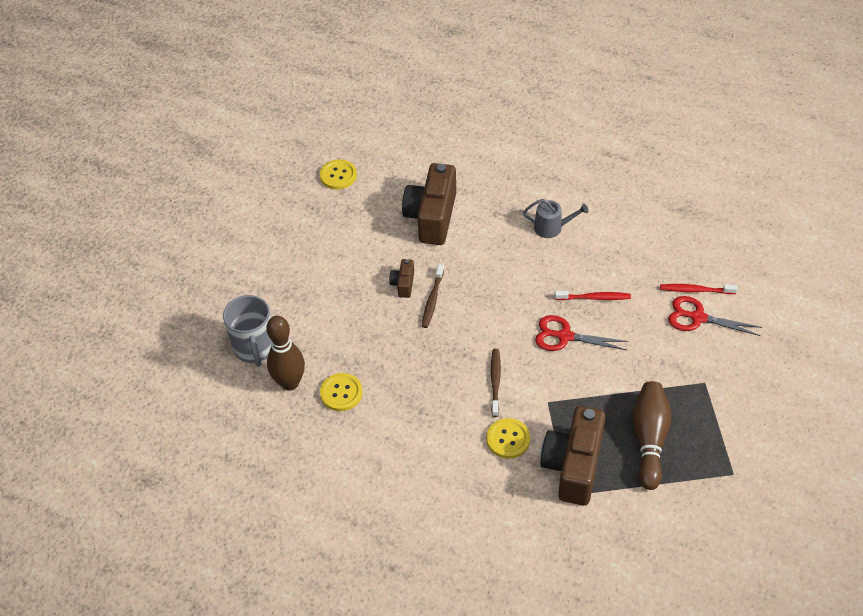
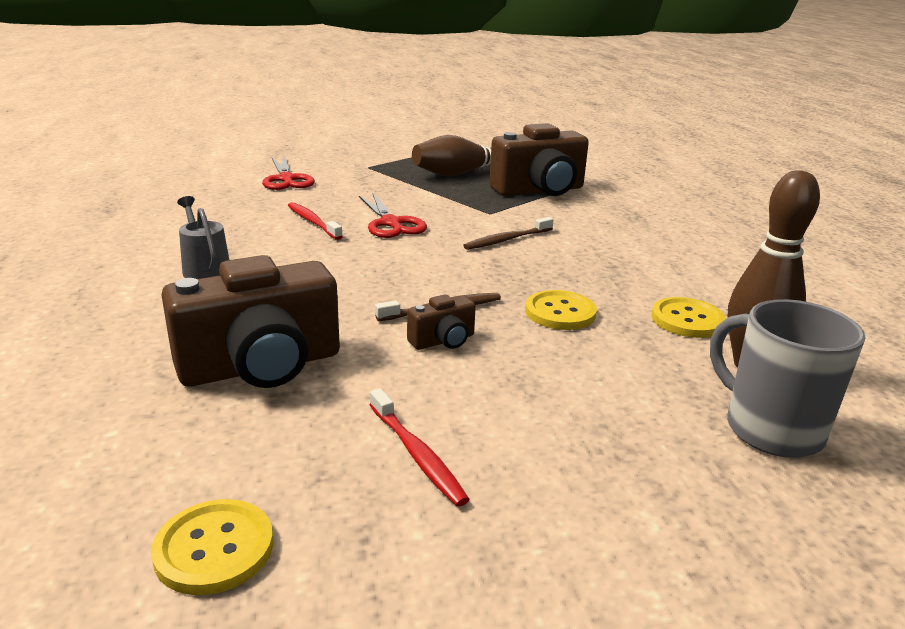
camera: 130 degrees left, 25 degrees down
(255, 348) = (770, 429): grey mug -> grey mug turned 75 degrees counterclockwise
(508, 439) = (563, 218): yellow button -> yellow button (560, 312)
(695, 290) = (247, 185): red toothbrush -> red toothbrush (417, 454)

